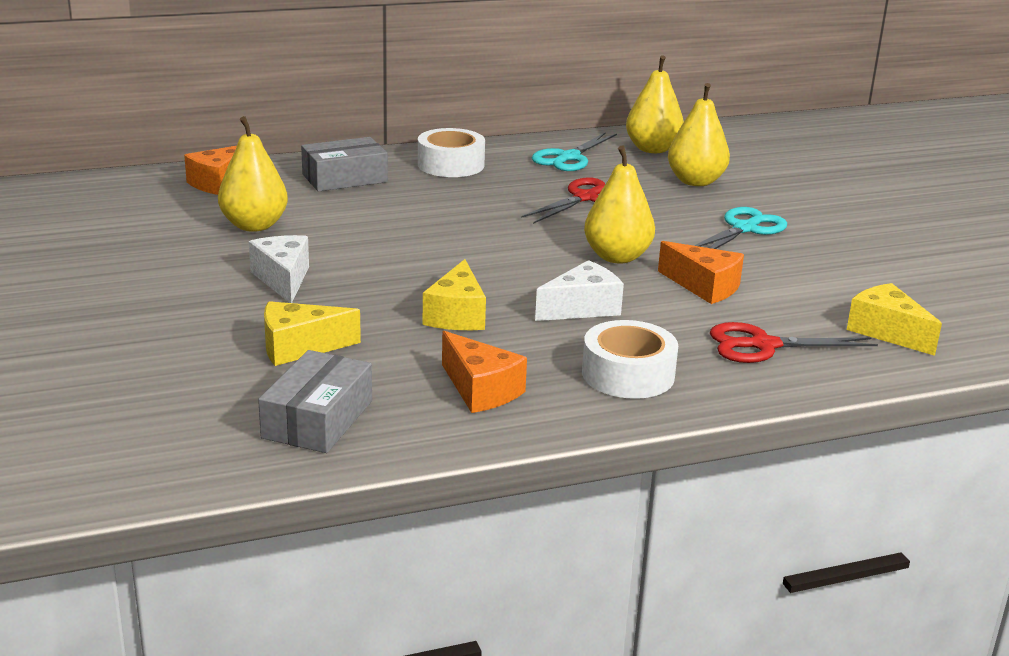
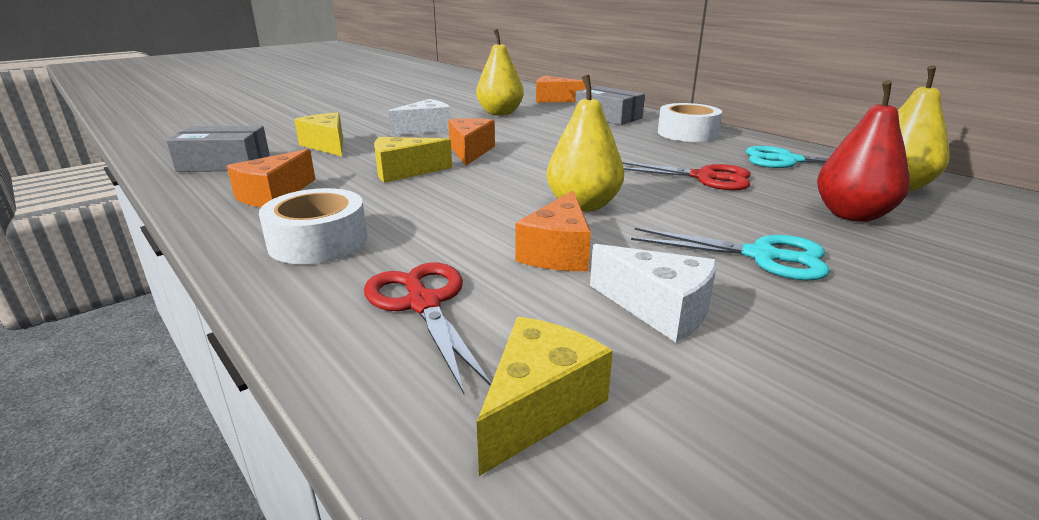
camera: 70 degrees right, 0 degrees up
(413, 271) = (470, 151): none -> orange cheese
(582, 308) = (451, 207): white cheese -> white cheese (659, 309)
(695, 181) = (852, 215): yellow pear -> red pear

